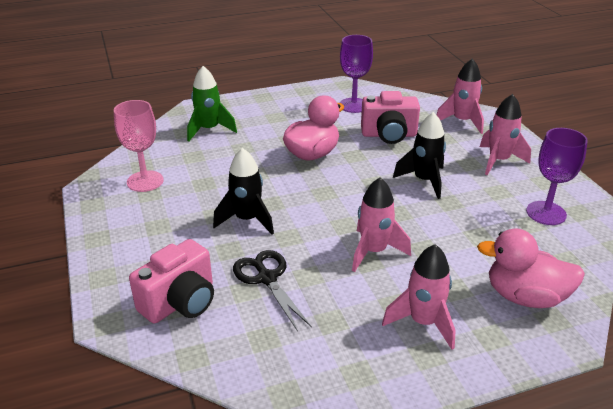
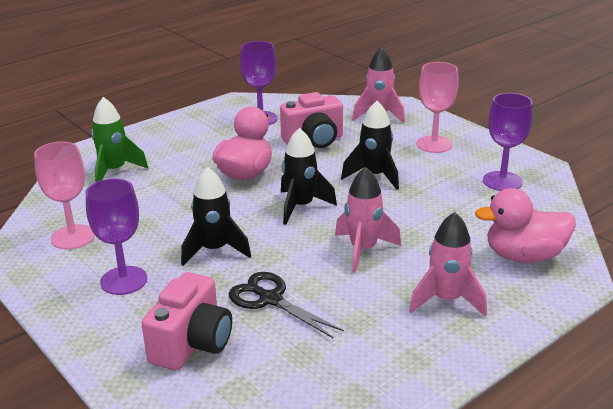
camera: 20 degrees left, 5 degrees down
(161, 229) = (124, 280): none -> purple goblet
(342, 196) = (301, 206): none -> black rocket
(498, 161) = (434, 144): pink rocket -> pink goblet

